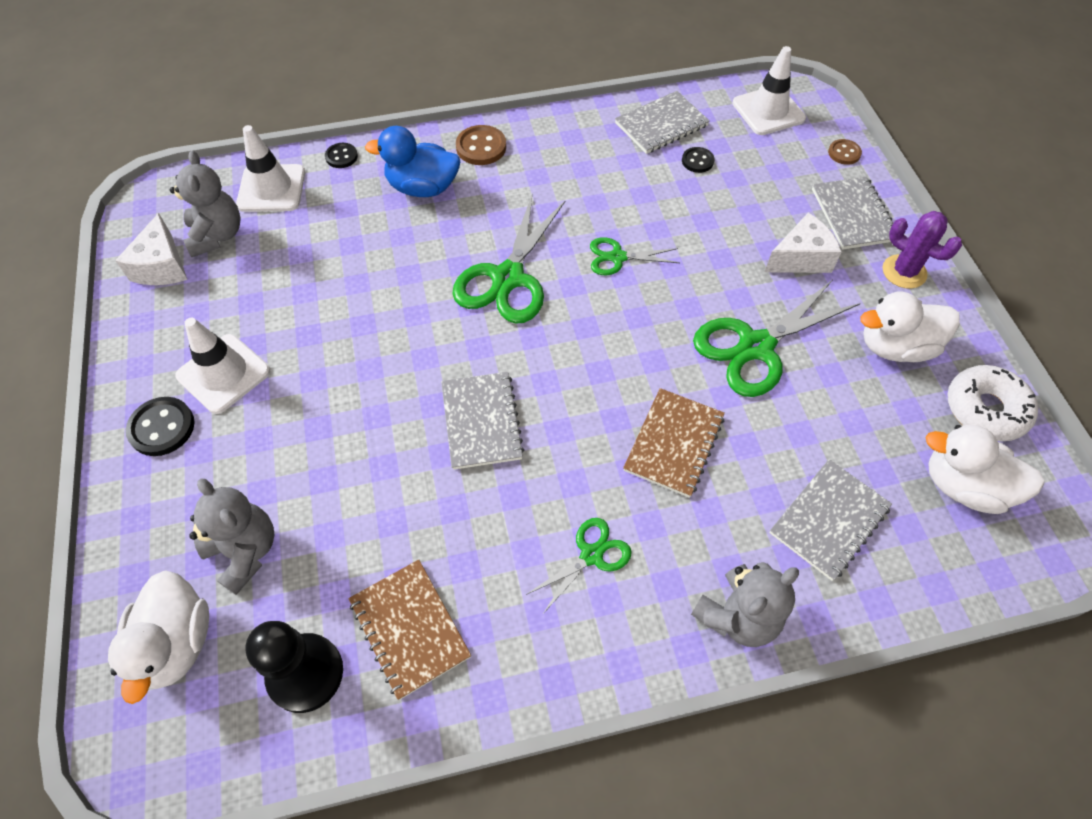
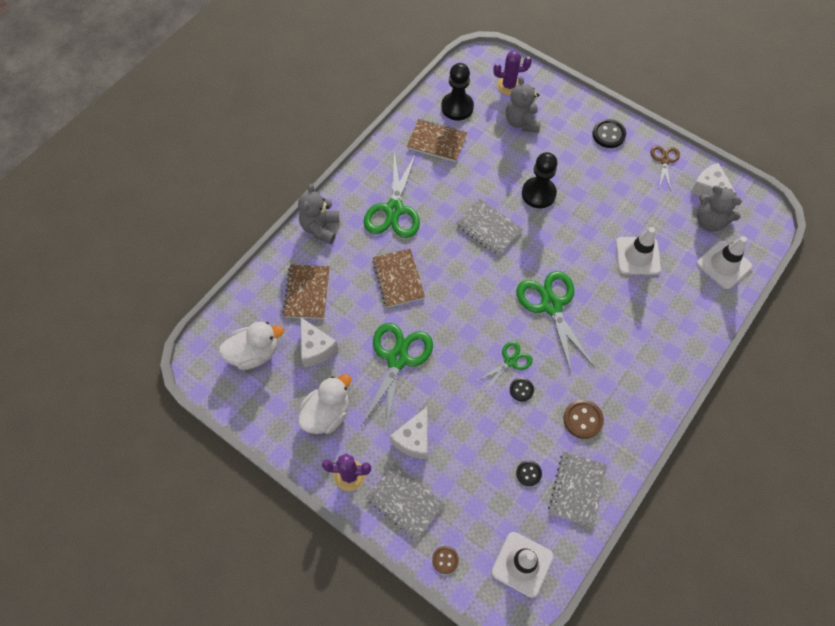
camera: 140 degrees right, 5 degrees up
(153, 337) = (664, 160): none -> brown scissors
(176, 643) = (509, 86): white duck -> purple cactus
(223, 373) = (615, 169): white traffic cone -> white traffic cone (637, 256)
(245, 551) = (521, 122): grey teddy bear -> grey teddy bear turned 75 degrees clockwise
(341, 157) = (719, 312): black button -> black button (521, 390)
(361, 418) = (538, 194): none -> black pawn
(422, 187) = (654, 326): blue duck -> none
(481, 147) = (658, 380): brown button -> brown button (583, 419)
(591, 555) = (394, 210): green scissors -> green scissors, size x1.85
(829, 520) = (307, 292): grey notebook -> brown notebook
(863, 432) = (316, 348): none -> white cheese
(985, 409) = (261, 407): white donut -> none

